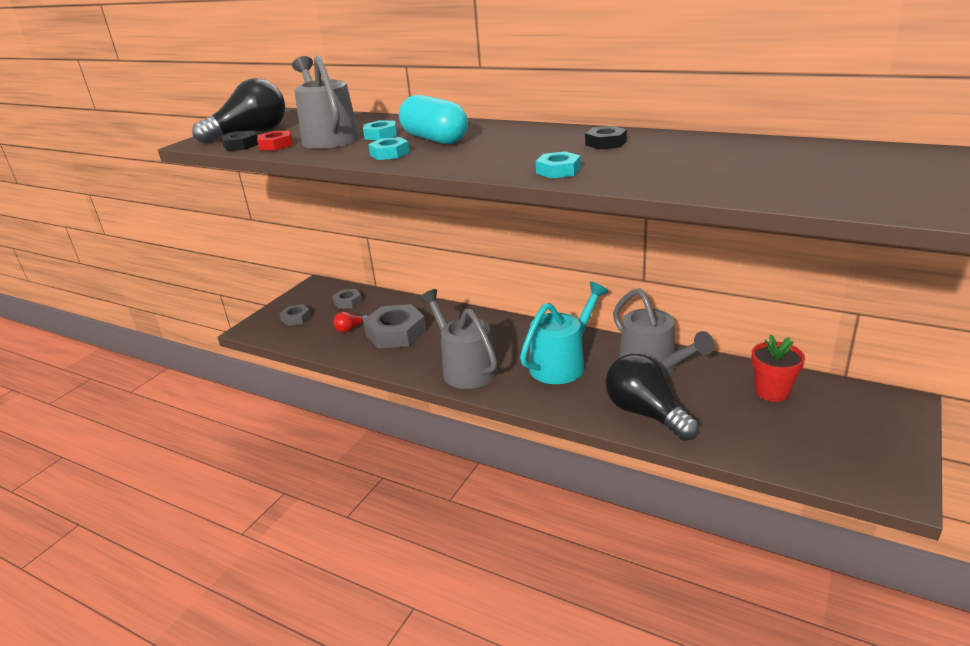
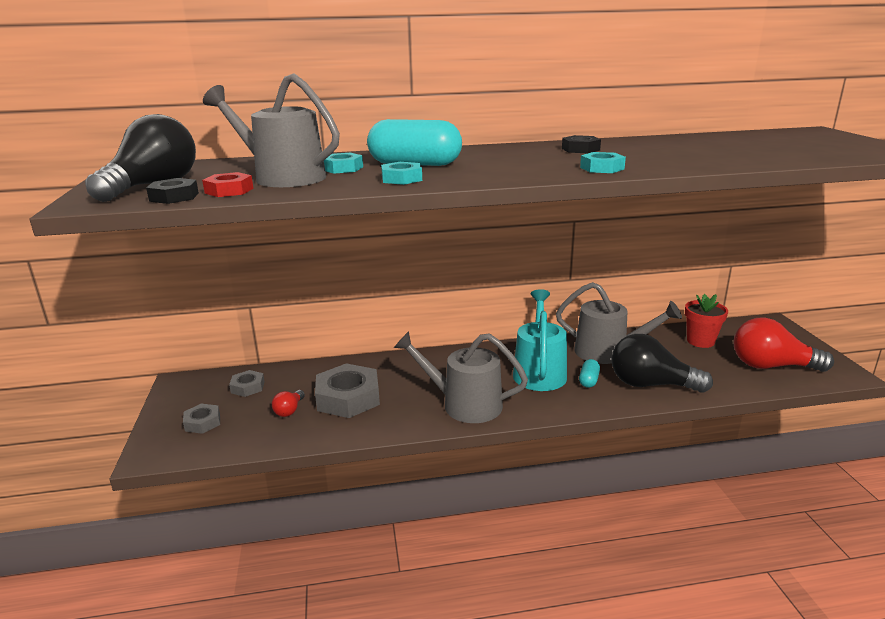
camera: 40 degrees left, 5 degrees down
(593, 388) = (589, 380): none -> turquoise capsule
(813, 447) = (771, 366): none -> red light bulb

